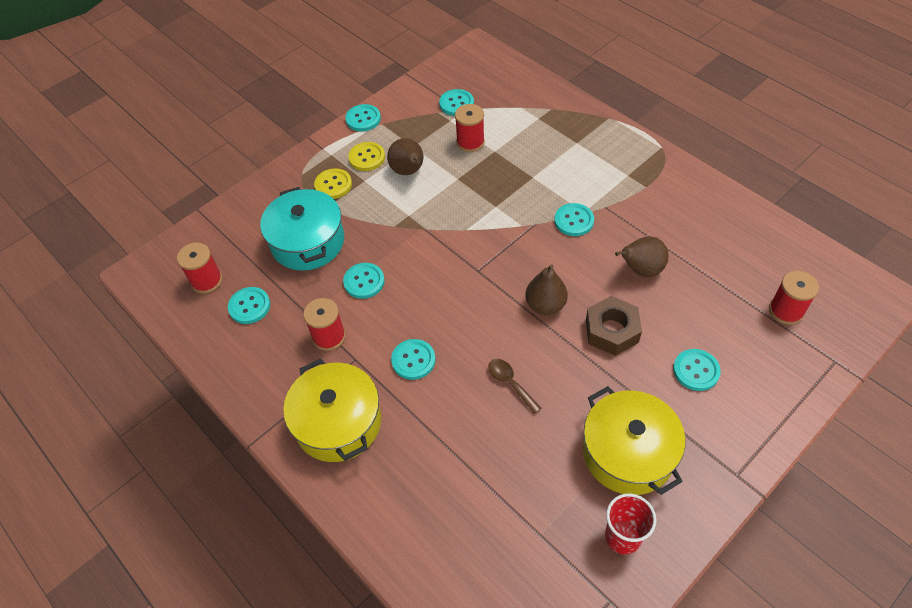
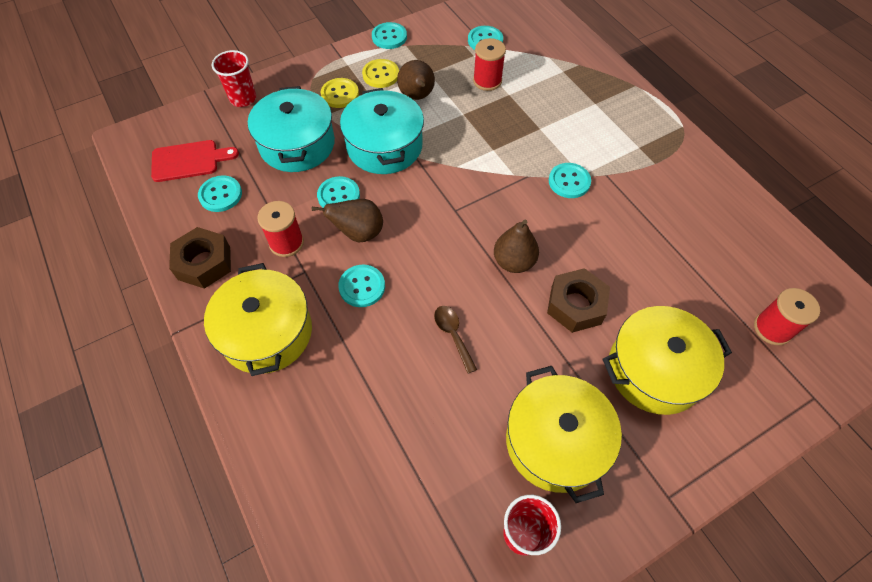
camera: 10 degrees right, 5 degrees up
(207, 281) = (189, 160): red spool -> red cutting board
(239, 209) = (243, 98): none -> red cup
(256, 373) = (204, 263): none -> brown nut
(392, 225) = (384, 146): none -> turquoise pot
(641, 270) = (625, 248): brown pear -> brown pear (359, 233)
(696, 370) = (654, 370): turquoise button -> yellow pot

